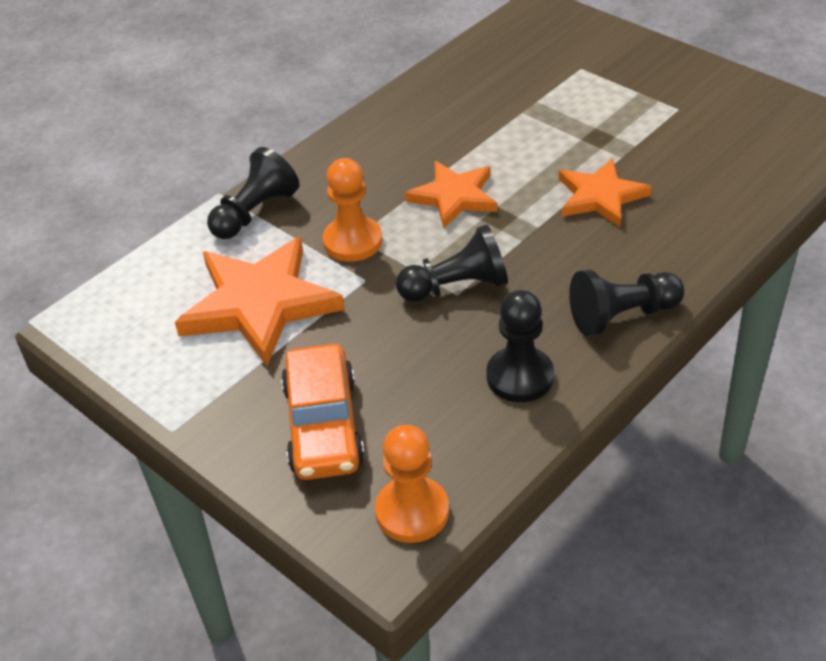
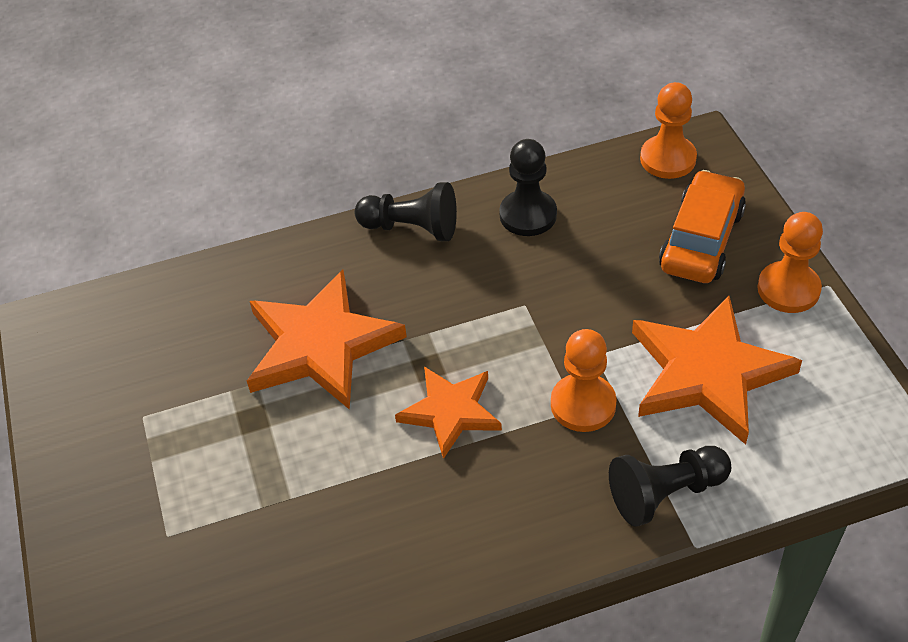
camera: 150 degrees left, 5 degrees up
(212, 409) = (788, 289): none -> orange pawn
(457, 287) = (520, 311): black pawn -> none
(600, 196) = (320, 345): orange star -> orange star, size x1.63

